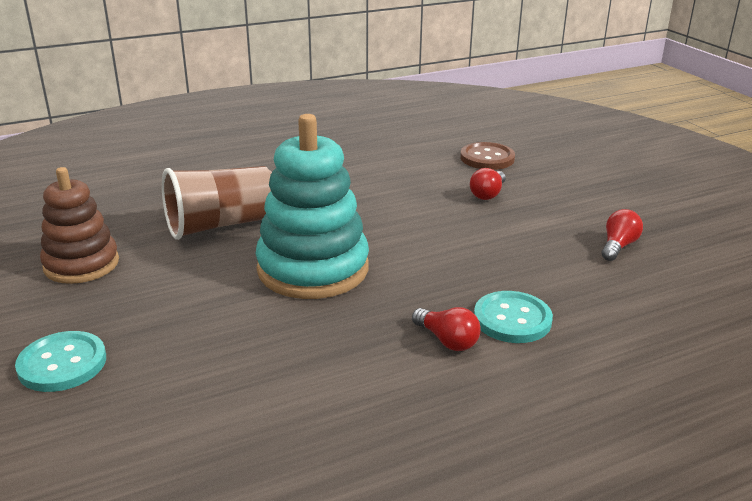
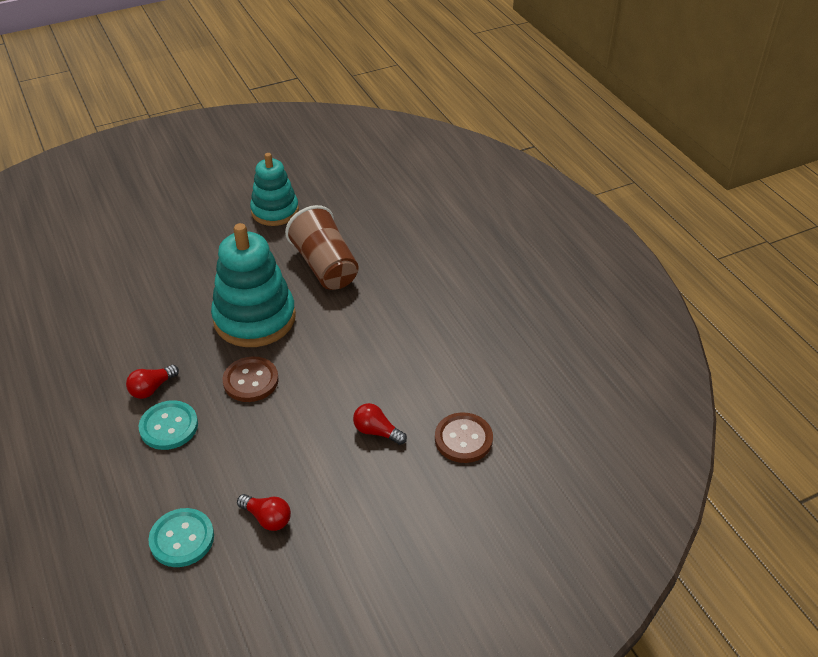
camera: 90 degrees right, 15 degrees up
(62, 364) = (168, 226): turquoise button -> turquoise button (182, 539)
(81, 264) = (275, 211): brown stacking toy -> turquoise stacking toy
(425, 266) = (251, 381): none -> brown button

